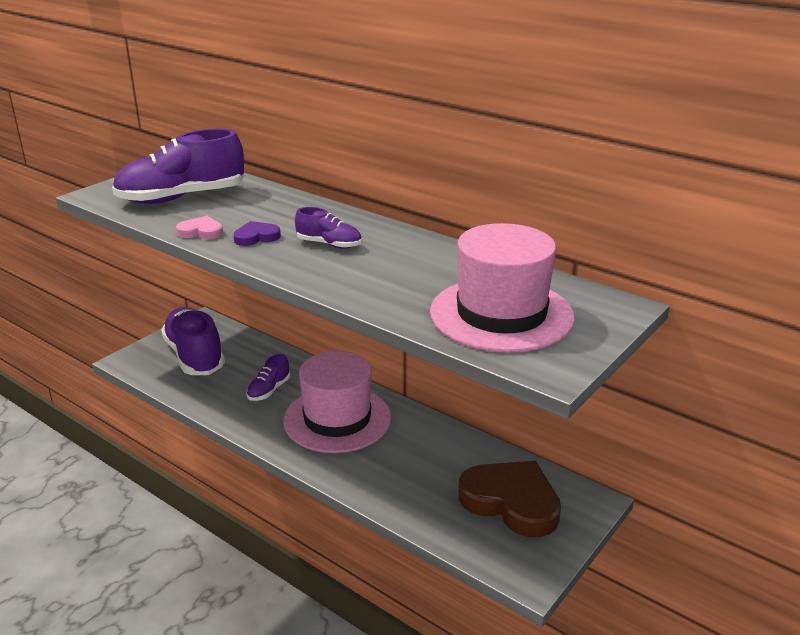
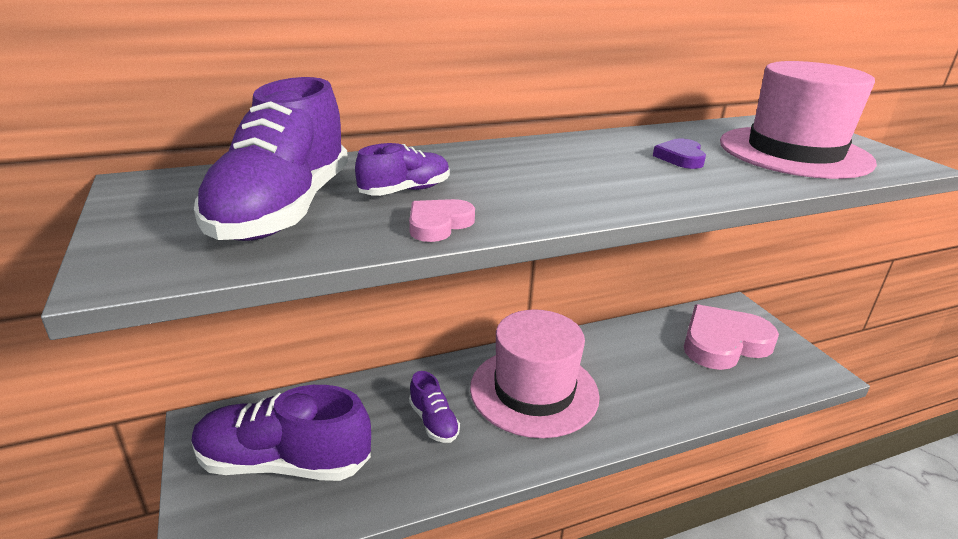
camera: 60 degrees left, 0 degrees up
(256, 237) = (502, 198): purple heart -> purple heart (680, 158)
(329, 244) = (570, 171): purple shoe -> purple shoe (405, 191)
(511, 502) = (723, 343): brown heart -> pink heart

